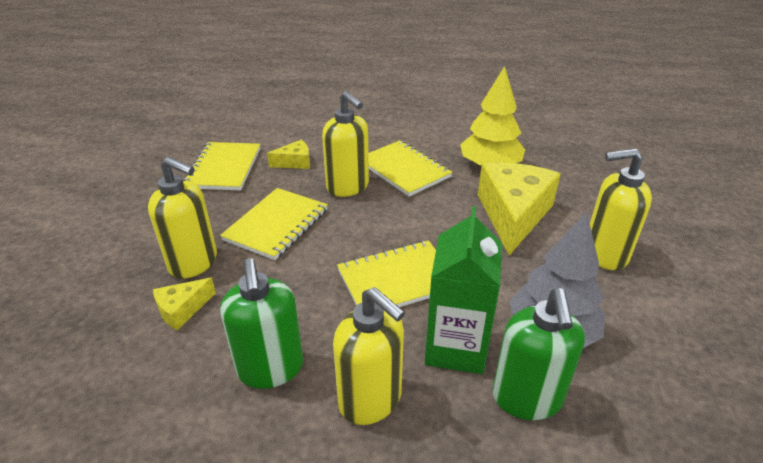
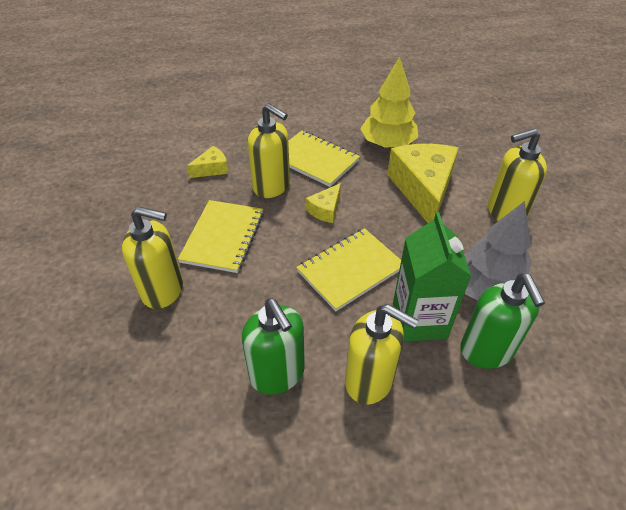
camera: 15 degrees left, 10 degrees up
(182, 310) = (174, 338): yellow cheese -> yellow cheese (325, 210)
(224, 168) = (146, 186): yellow notebook -> none

